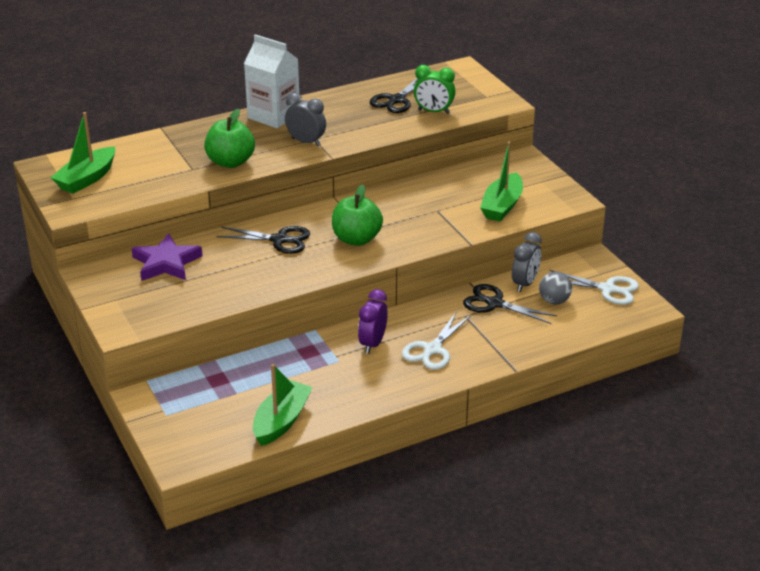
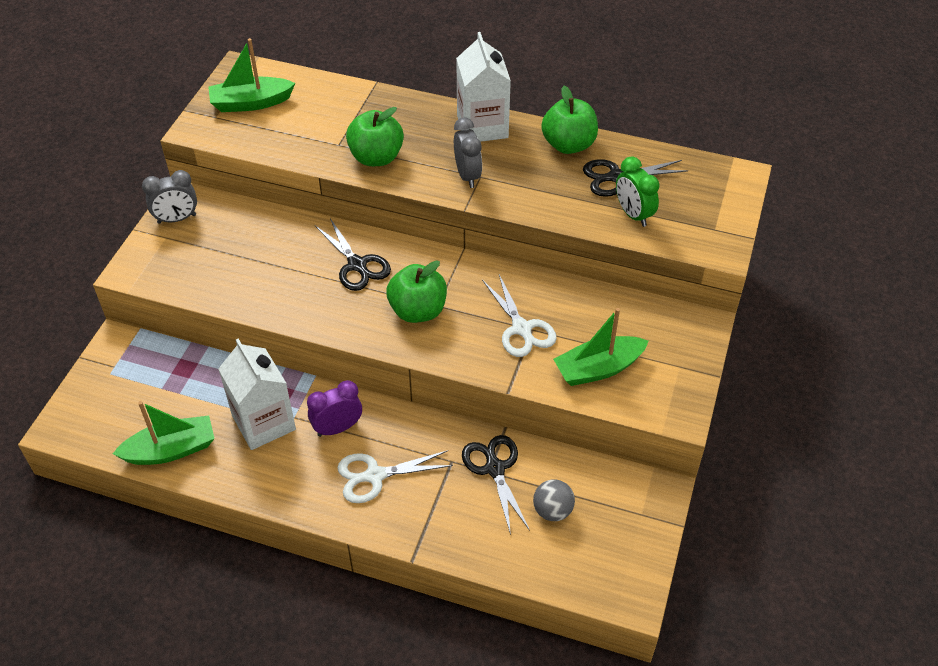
camera: 45 degrees right, 15 degrees up
(166, 263) = (245, 226): purple star -> none
(321, 370) = (264, 422): none -> white carton
(342, 99) = (568, 145): none -> green apple
(525, 283) = (553, 468): grey clock -> grey clock (177, 219)
(607, 289) = (623, 539): white scissors -> white scissors (521, 328)

